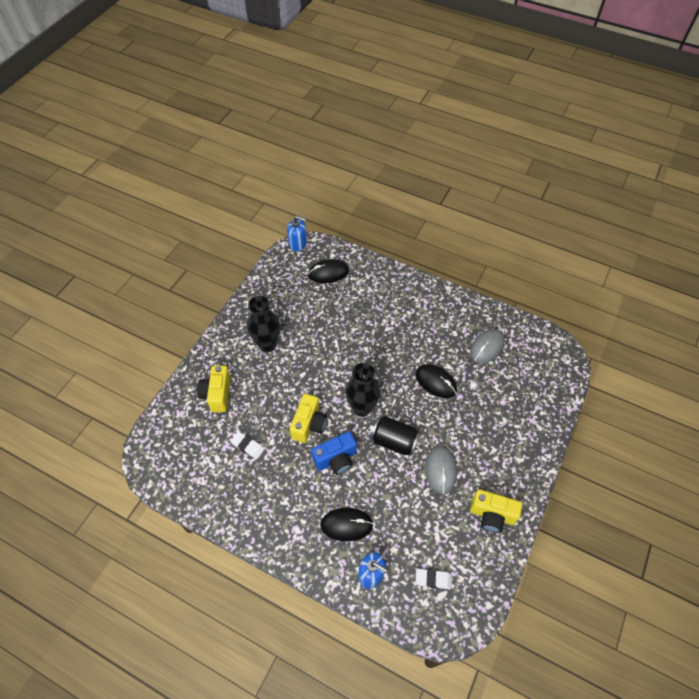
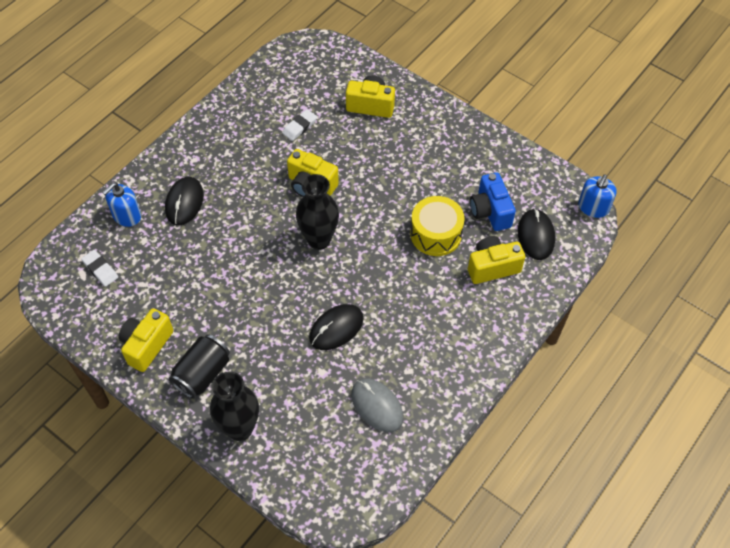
camera: 100 degrees right, 0 degrees up
(267, 344) = (429, 157): black vase -> black vase (240, 428)
(336, 459) = (261, 204): blue camera -> blue camera (490, 211)
(339, 331) = (435, 234): none -> yellow drum
(360, 295) = (492, 267): none -> yellow camera
(394, 441) = (266, 265): black can -> black can (202, 374)
(433, 579) = (100, 270): white eraser -> white eraser turned 60 degrees counterclockwise
(440, 470) = (216, 305): grey mouse -> none

